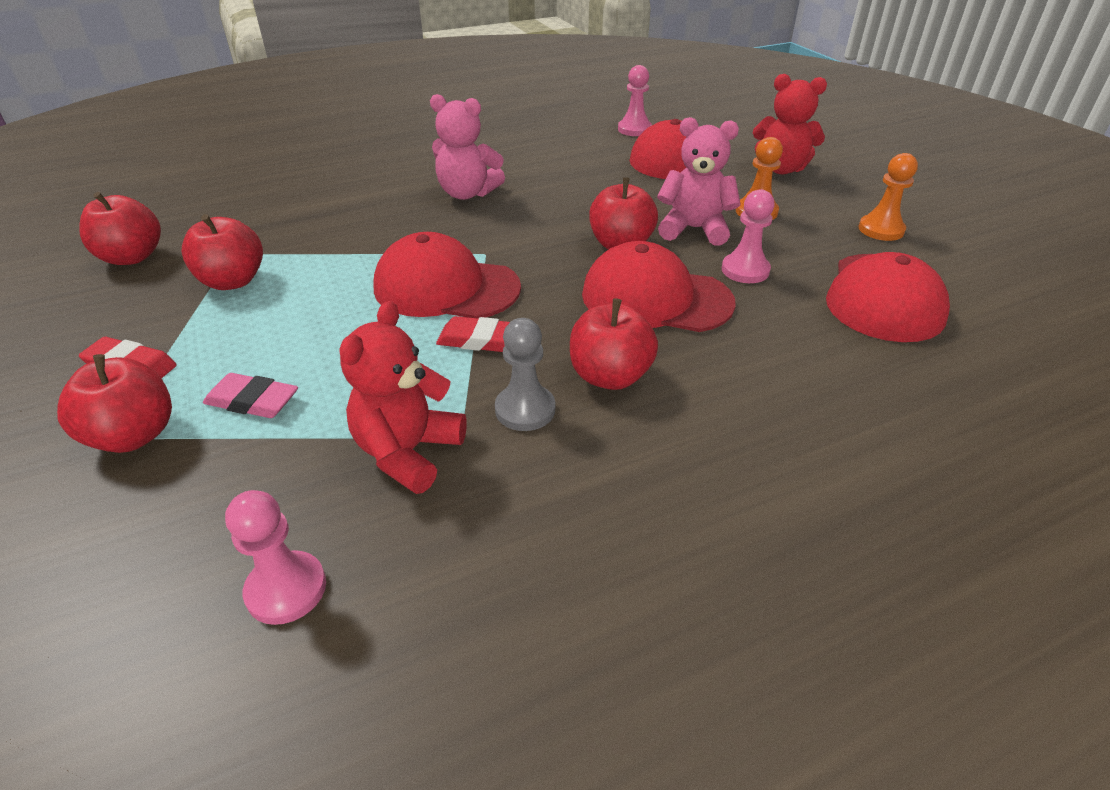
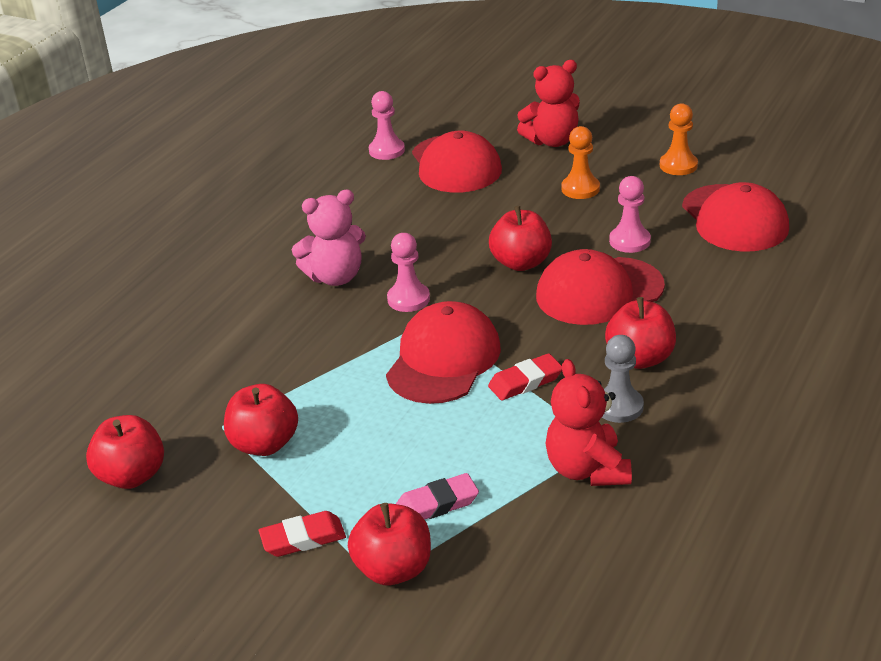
camera: 35 degrees left, 5 degrees down
(286, 589) = (631, 570): pink pawn -> pink pawn (408, 299)
(446, 287) = (443, 359): red cap -> red cap turned 135 degrees clockwise
(694, 229) = (555, 225): pink teddy bear -> none

